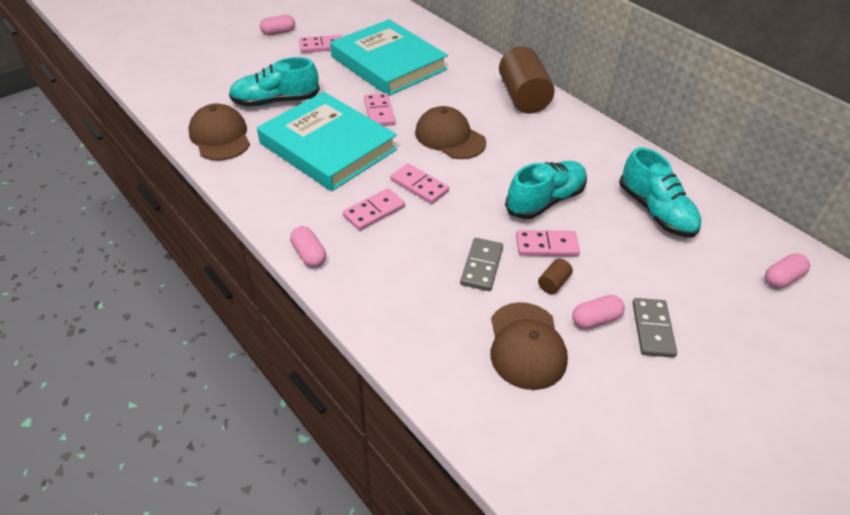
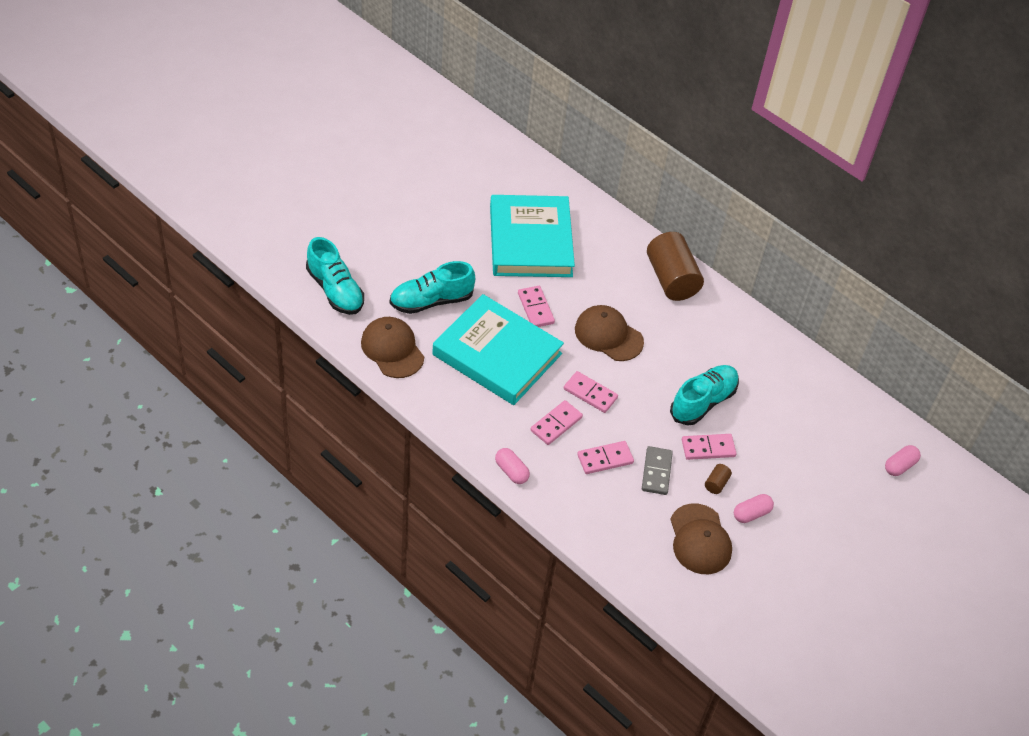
camera: 10 degrees left, 5 degrees up
(278, 32) = (404, 203): pink capsule -> none
(322, 46) = (456, 220): pink domino -> pink domino (605, 459)
(388, 63) = (530, 241): turquoise book -> turquoise book turned 45 degrees clockwise
(652, 329) = (795, 518): grey domino -> none
(655, 211) = (799, 407): turquoise shoe -> turquoise shoe (335, 290)

